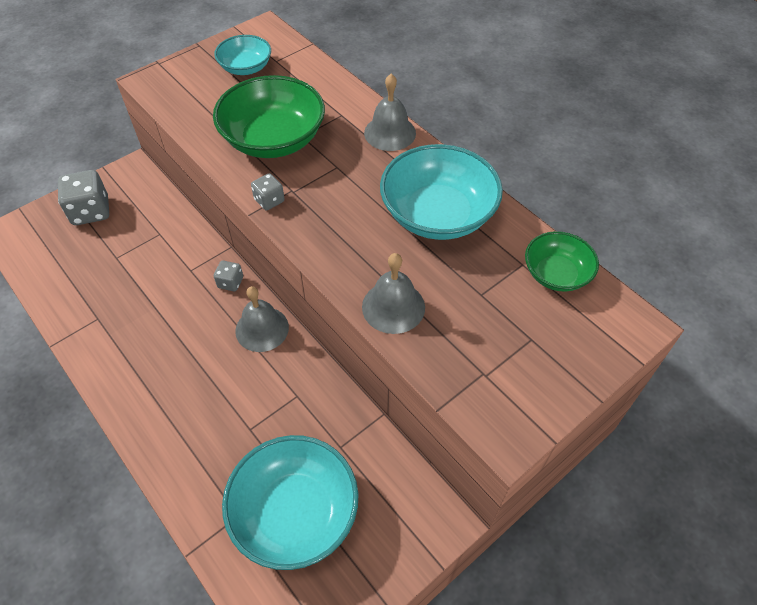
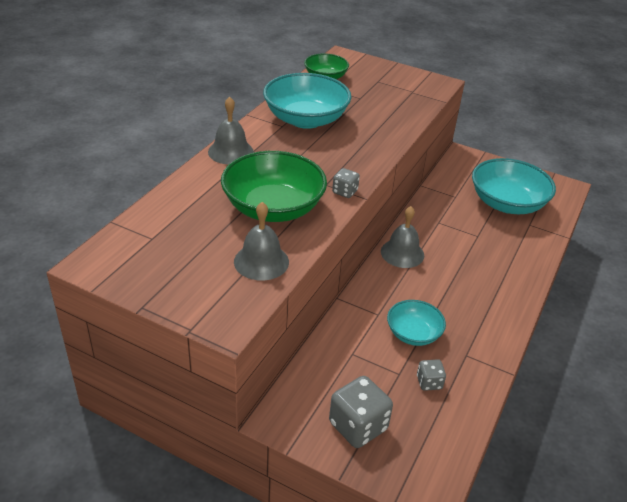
camera: 115 degrees left, 15 degrees down
(230, 282) = (374, 284): grey dice -> grey dice (429, 382)
(246, 68) = (173, 255): turquoise bowl -> turquoise bowl (413, 333)
(393, 307) = (394, 124): grey bell -> grey bell (261, 261)

